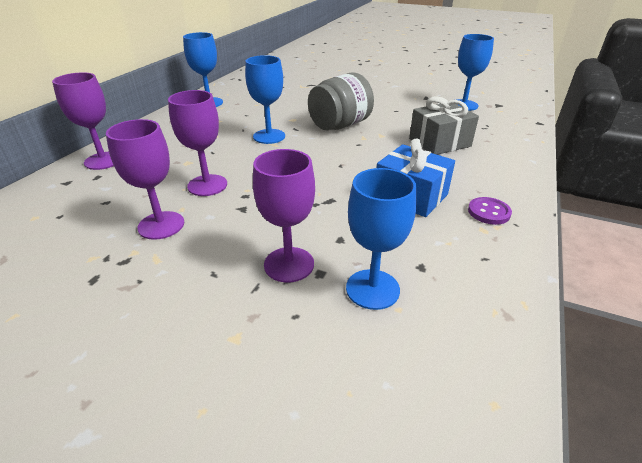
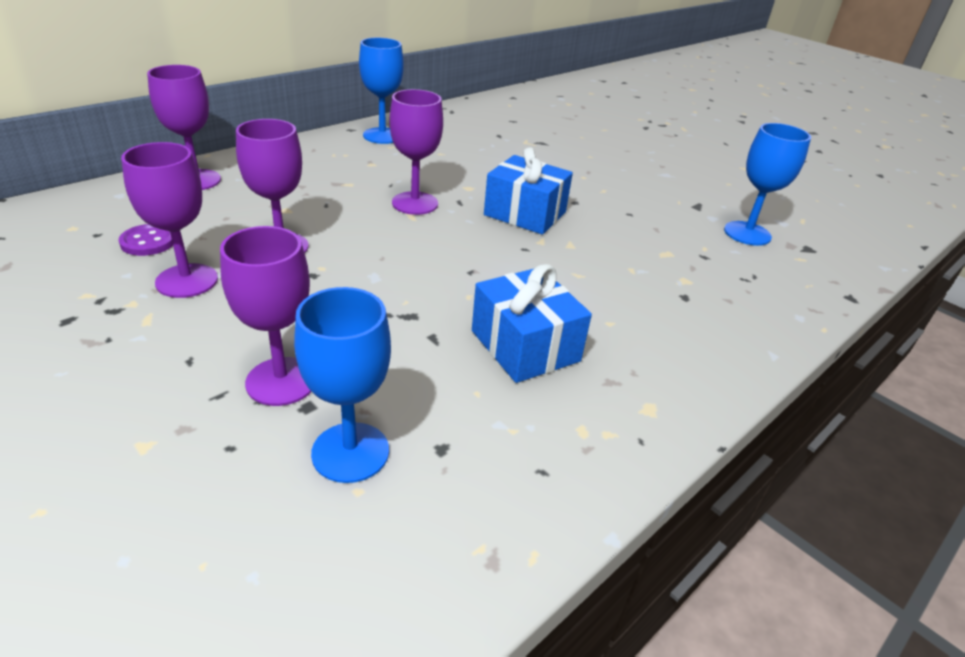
camera: 20 degrees right, 0 degrees up
(269, 136) = (415, 203): blue goblet -> purple goblet
(340, 125) = (525, 213): grey jar -> blue gift
(439, 142) = (647, 281): grey gift -> none
(488, 212) = (616, 408): purple button -> purple button (148, 242)

